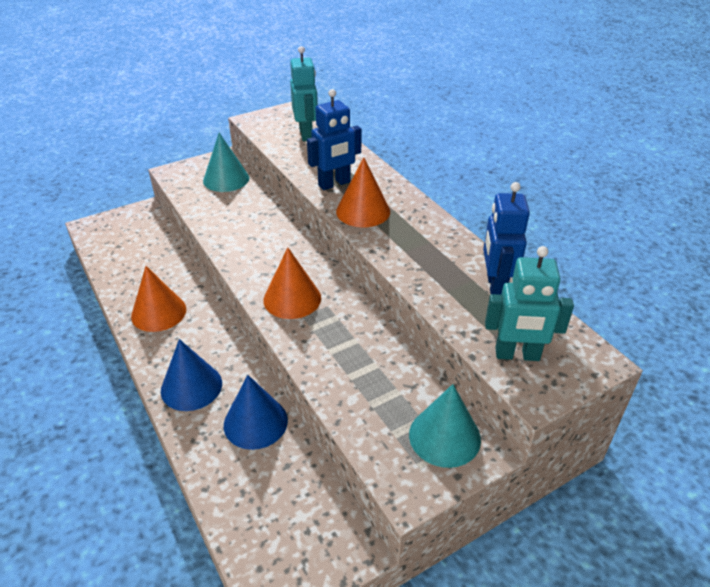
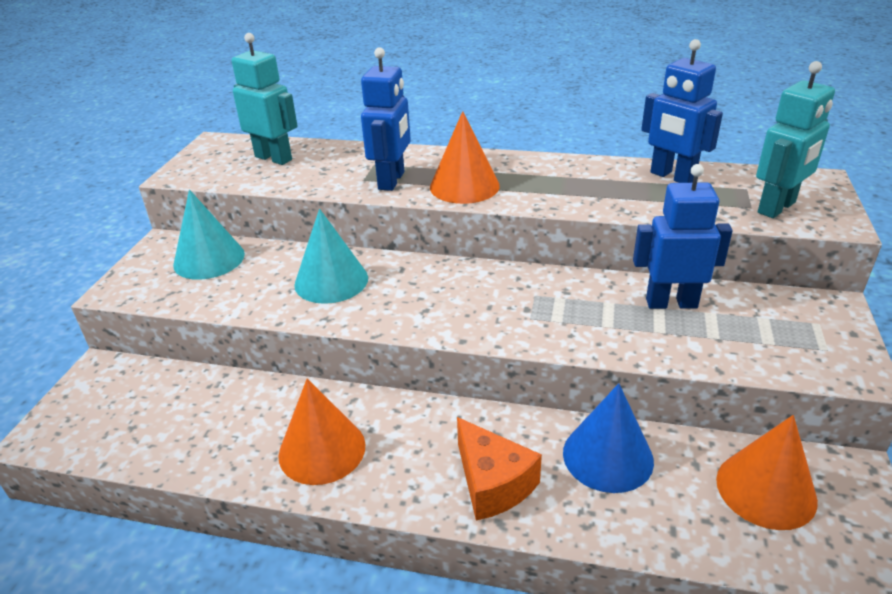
camera: 45 degrees left, 5 degrees down
(191, 386) = (492, 483): blue cone -> orange cheese
(292, 299) = (493, 311): orange cone -> orange cone (766, 489)
(387, 368) = (671, 303): none -> blue robot
(444, 436) = (797, 316): turquoise cone -> turquoise cone (331, 281)

